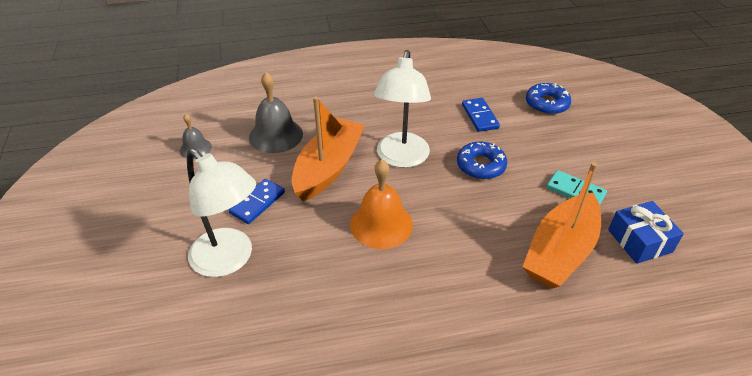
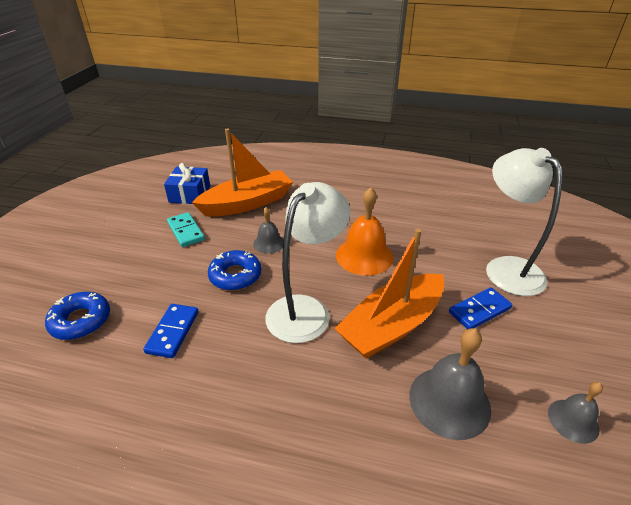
camera: 155 degrees left, 5 degrees down
(484, 206) = (269, 243): none -> grey bell

